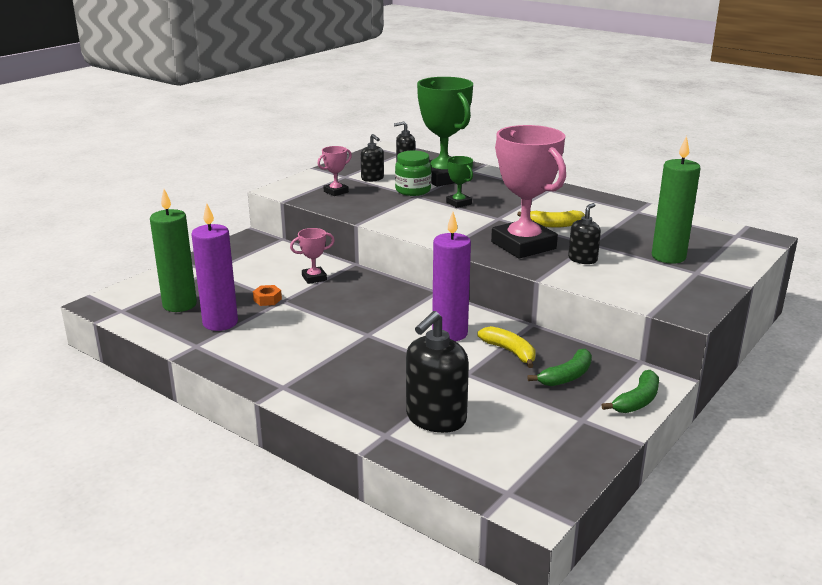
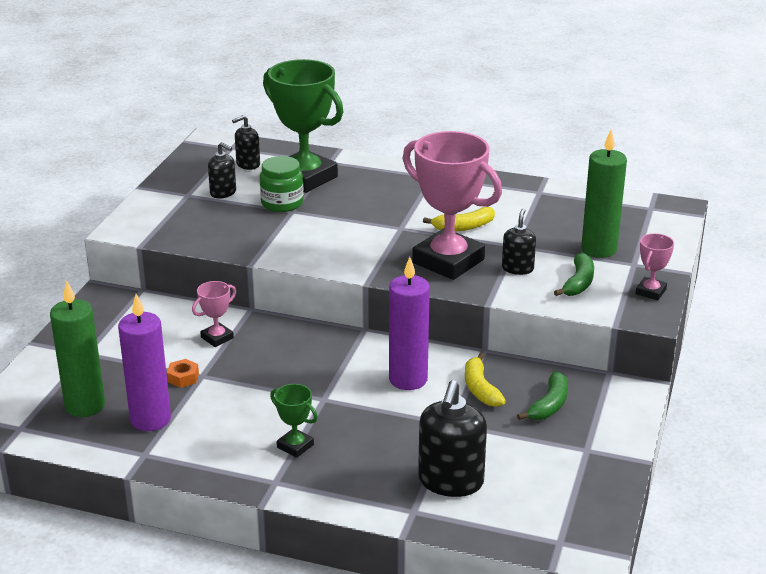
camera: 20 degrees left, 5 degrees up
(336, 192) = (193, 221): pink trophy -> pink trophy (650, 292)
(458, 203) = (345, 213): green trophy -> green trophy (295, 446)
(510, 352) = (480, 388): yellow banana -> yellow banana turned 135 degrees counterclockwise
(637, 401) = (626, 417): green banana -> green banana (578, 283)

